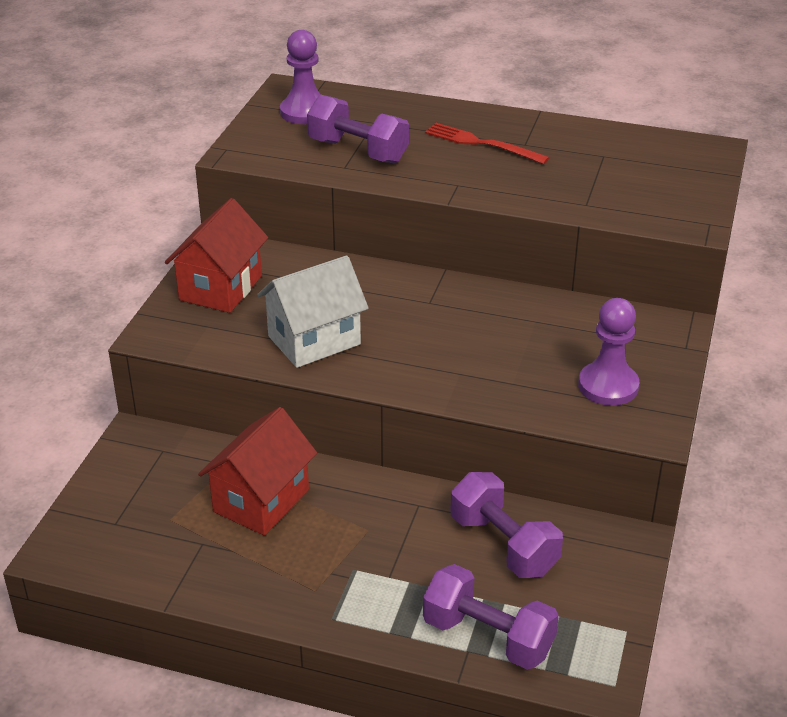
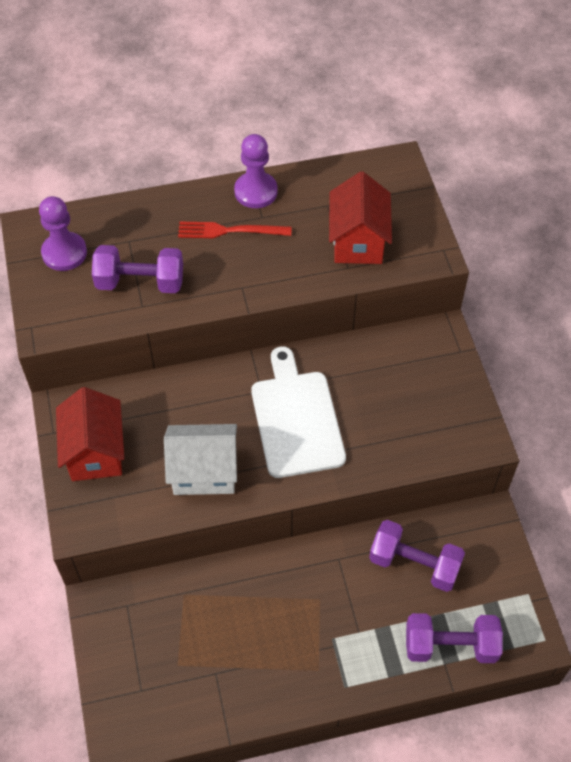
camera: 30 degrees left, 20 degrees up
(261, 500) = (230, 613): red house -> red house (358, 241)
(314, 340) = (204, 472): white house -> white house turned 60 degrees clockwise
(448, 335) = (296, 418): none -> white cutting board
(608, 386) = (432, 415): purple pawn -> purple pawn (256, 191)

